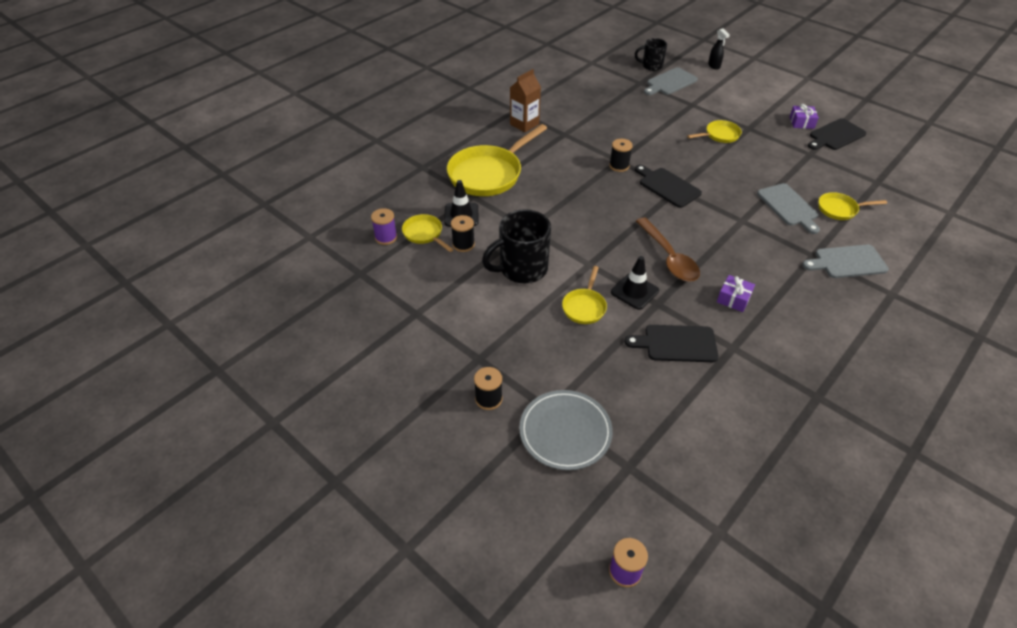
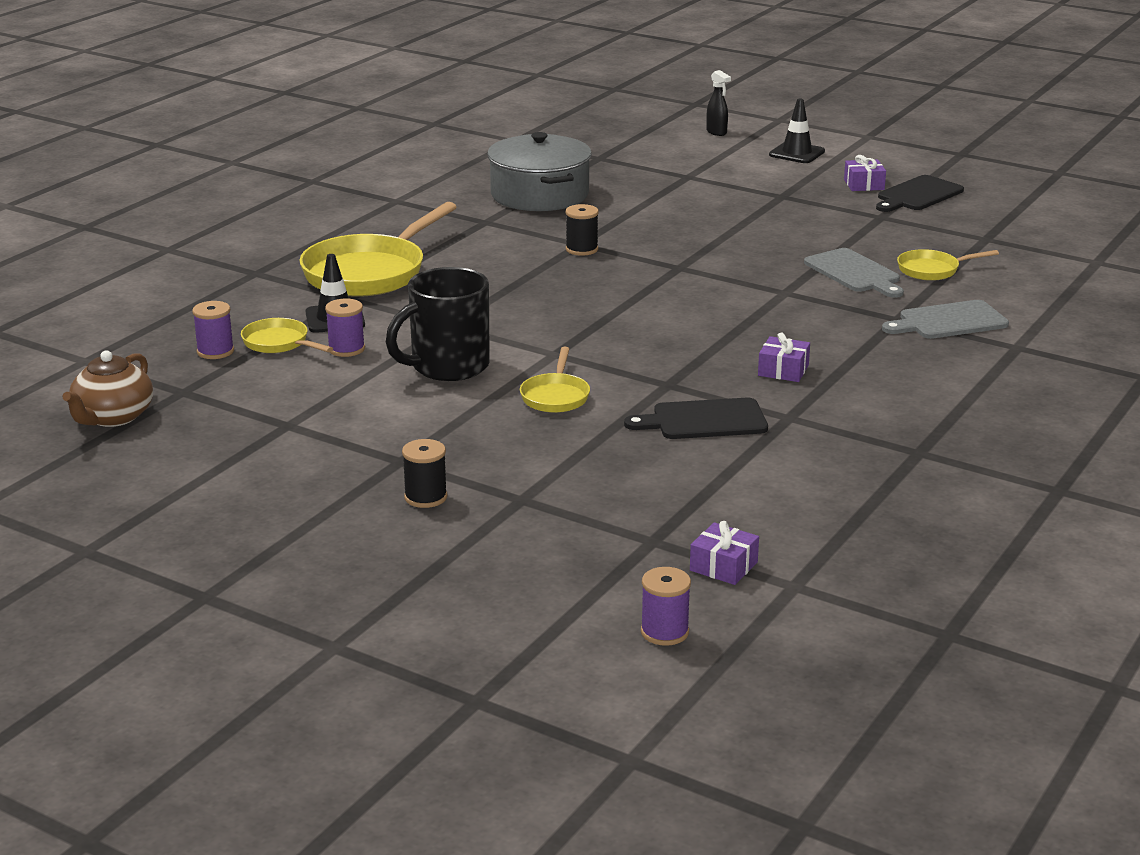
camera: 10 degrees left, 20 degrees down
(314, 293) = (112, 417): none -> brown teapot
(463, 244) = (346, 349): black spool -> purple spool
(524, 124) = (416, 215): brown carton -> none
(565, 432) = (551, 517): grey plate -> none
(600, 113) = (539, 195): none -> grey pot
(634, 291) = (630, 375): black traffic cone -> black traffic cone (796, 153)
(651, 66) = (614, 138): black mug -> none
(667, 186) = (663, 265): black cutting board -> none
(668, 257) = (677, 337): brown spoon -> none
(670, 82) = (648, 154): grey cutting board -> none
(673, 503) = (723, 566): none -> purple gift
(720, 135) = (737, 206): yellow pan -> none

